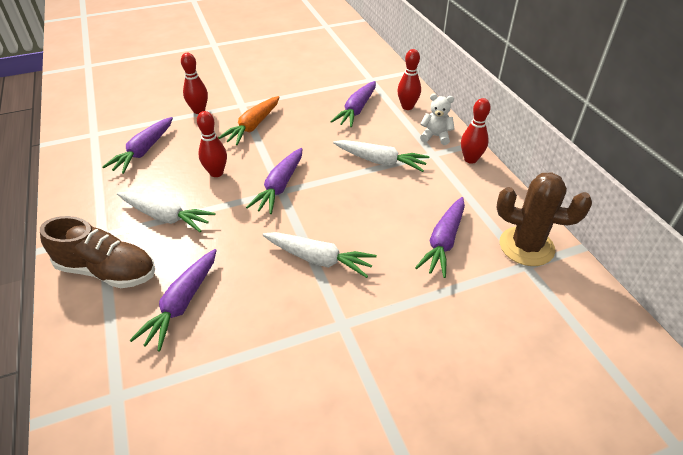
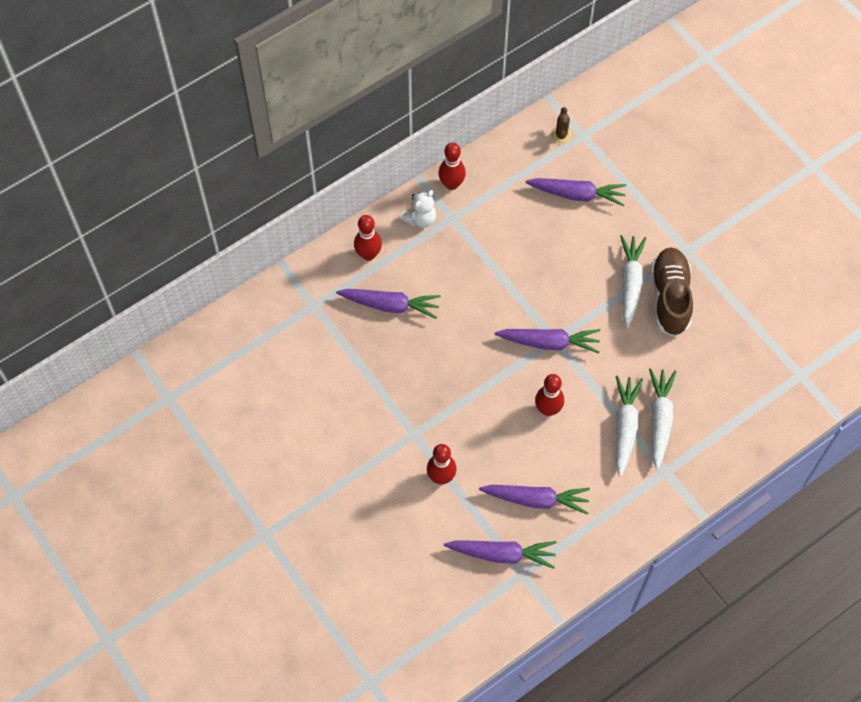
camera: 105 degrees left, 20 degrees up
(107, 271) = (703, 443): brown shoe -> brown shoe (670, 297)
(182, 304) = (712, 368): purple carrot -> purple carrot (502, 554)
(253, 126) = (455, 404): orange carrot -> none
(380, 161) = (480, 263): white carrot -> white carrot (659, 420)
(435, 136) = (420, 219): white teddy bear -> white teddy bear turned 135 degrees counterclockwise
(526, 246) = (561, 135): brown cactus -> brown cactus, size x0.45

